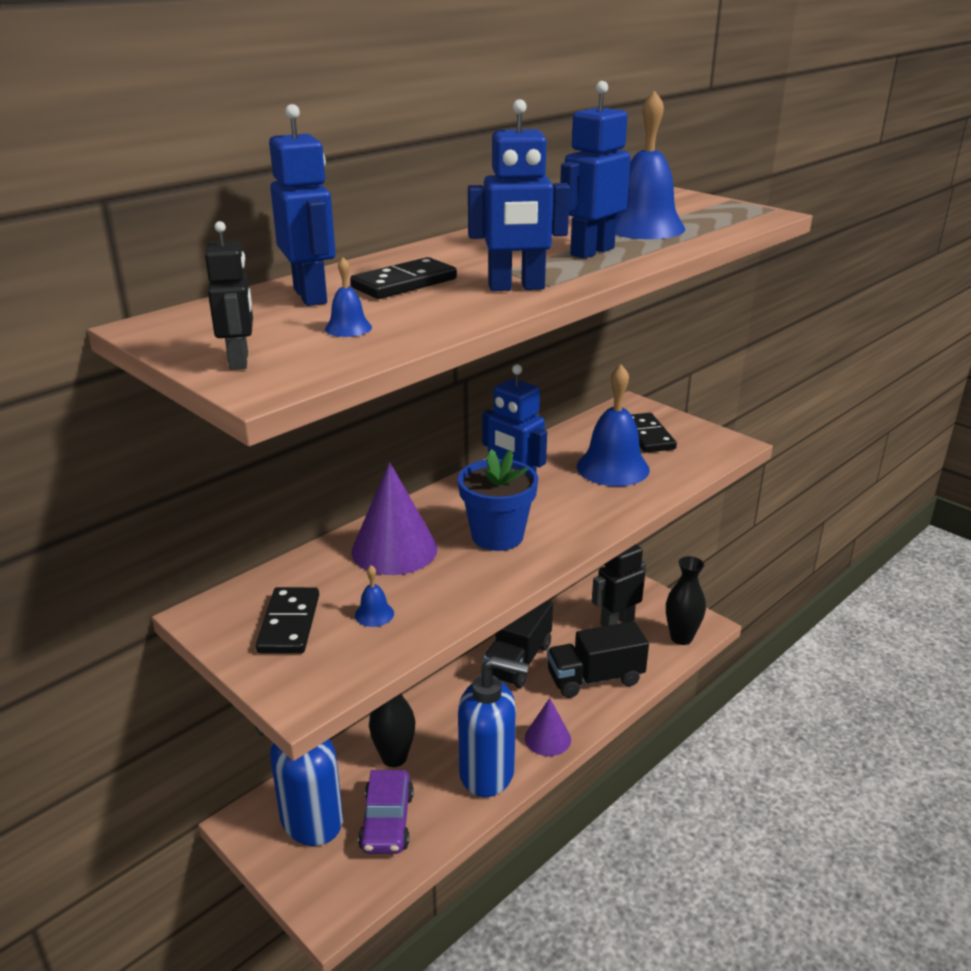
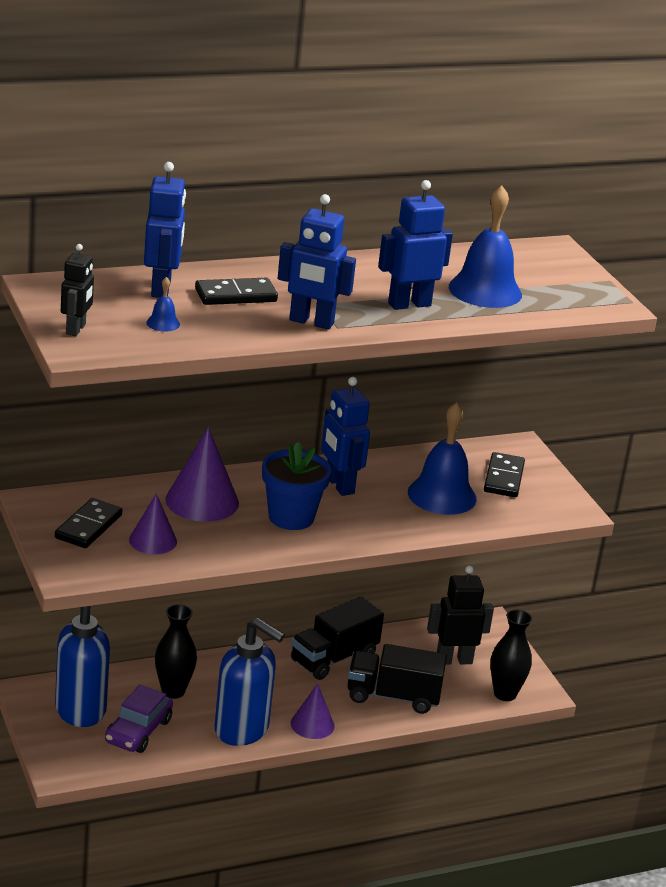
camera: 20 degrees right, 0 degrees up
(374, 614) = (153, 540): blue bell -> purple cone

